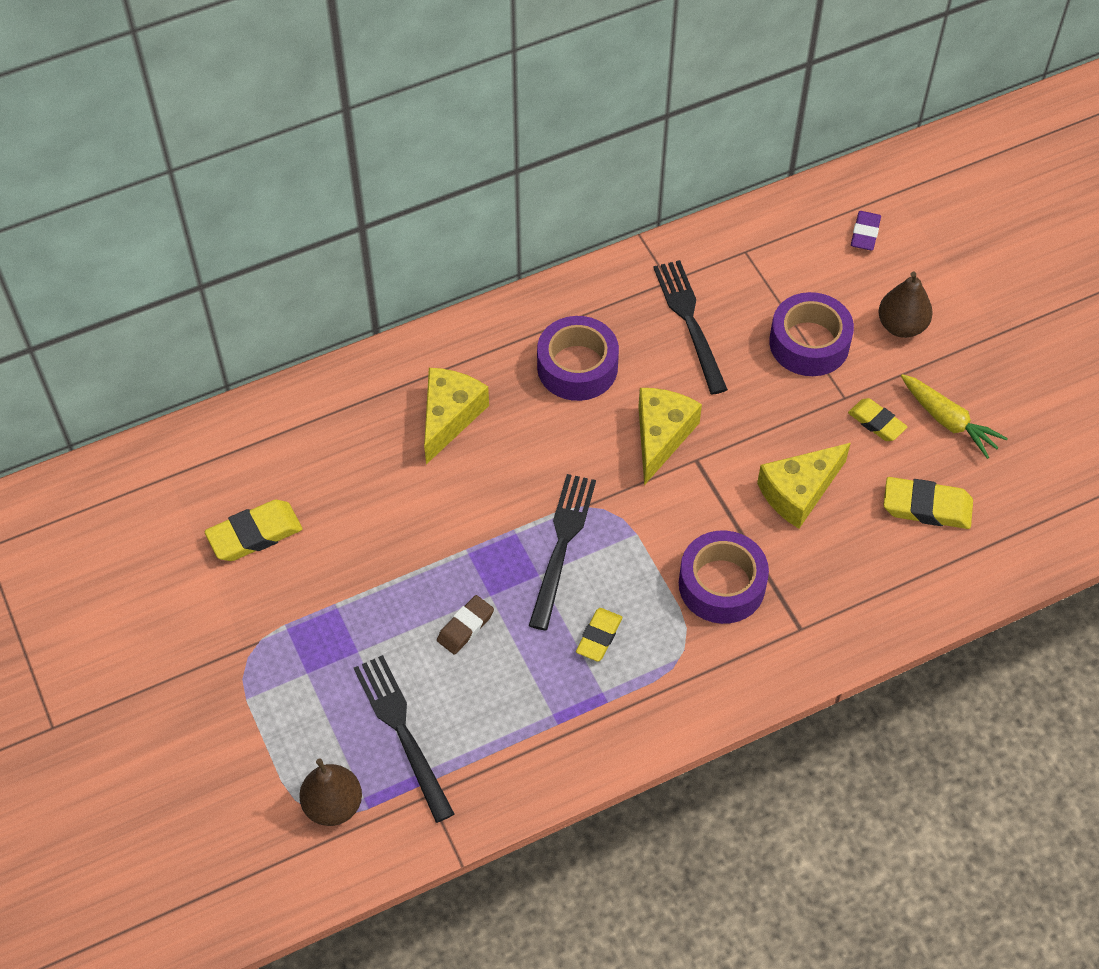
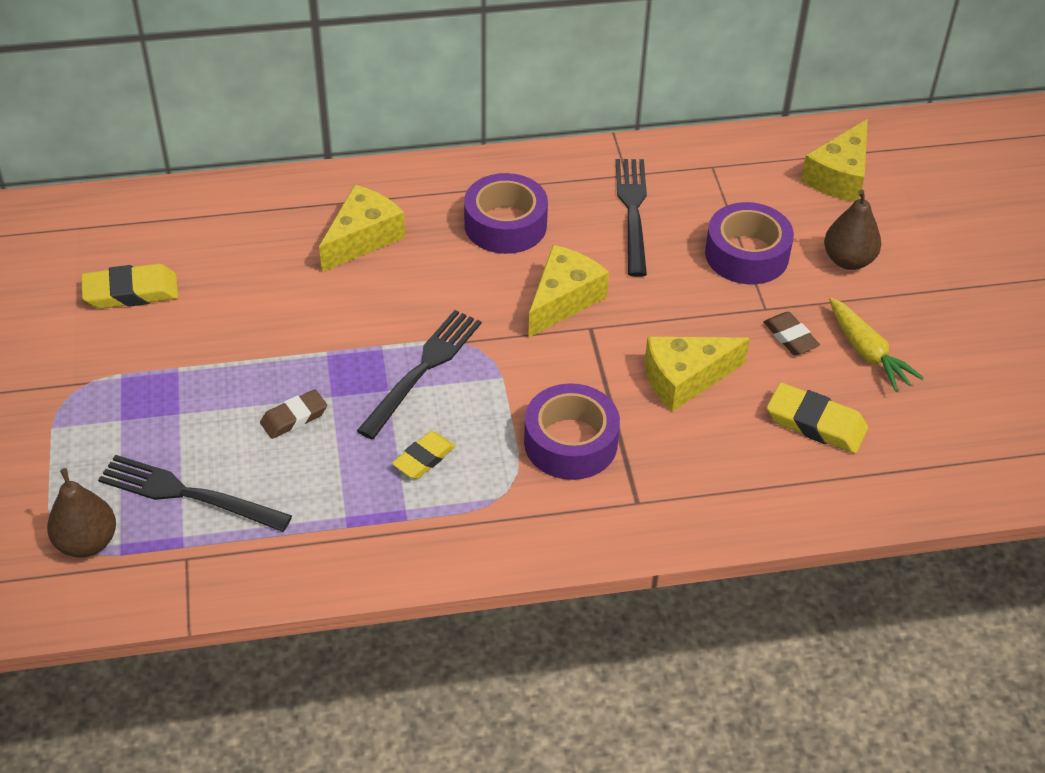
camera: 15 degrees right, 10 degrees down
(402, 731) = (187, 494): black fork -> black fork turned 60 degrees counterclockwise
(865, 234) = (839, 176): purple eraser -> yellow cheese
(876, 422) = (790, 337): yellow eraser -> brown eraser

